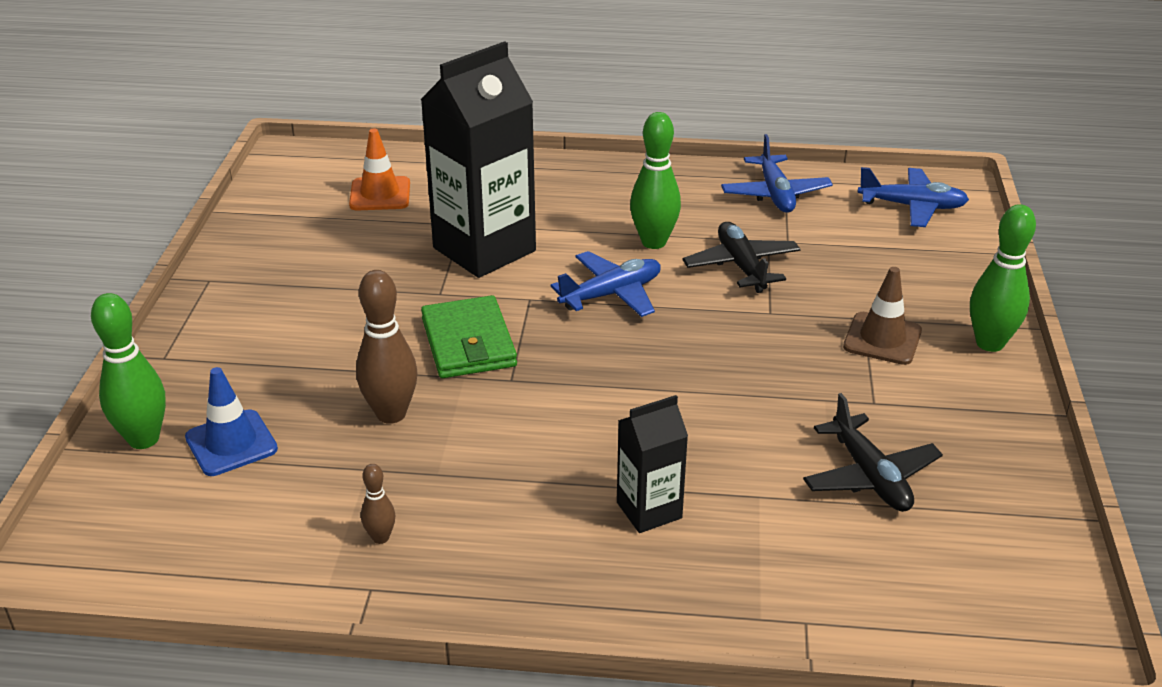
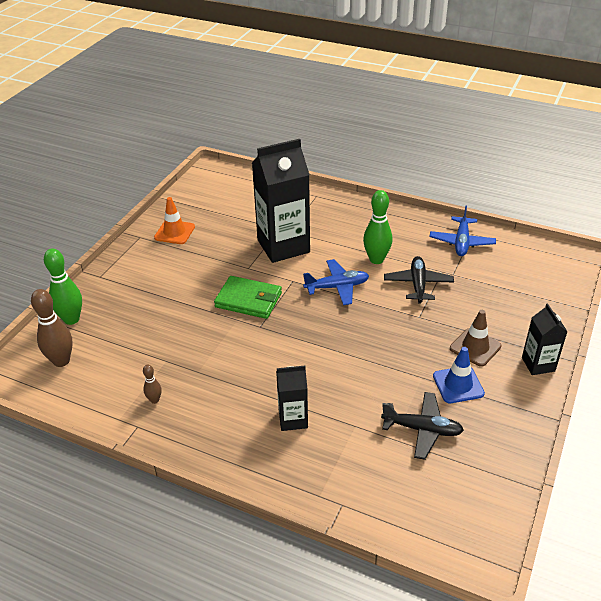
camera: 20 degrees right, 5 degrees up
(231, 443) = (109, 331): blue traffic cone -> blue traffic cone (458, 385)
(380, 194) = (245, 202): orange traffic cone -> orange traffic cone (174, 232)
(391, 414) = (191, 332): brown bowling pin -> brown bowling pin (61, 361)
(468, 343) = (248, 300): green wallet -> green wallet turned 75 degrees counterclockwise
(869, 476) = (422, 429): black plane -> black plane turned 75 degrees counterclockwise
(912, 206) = (540, 266): blue plane -> none
(989, 343) = (538, 364): green bowling pin -> black carton

